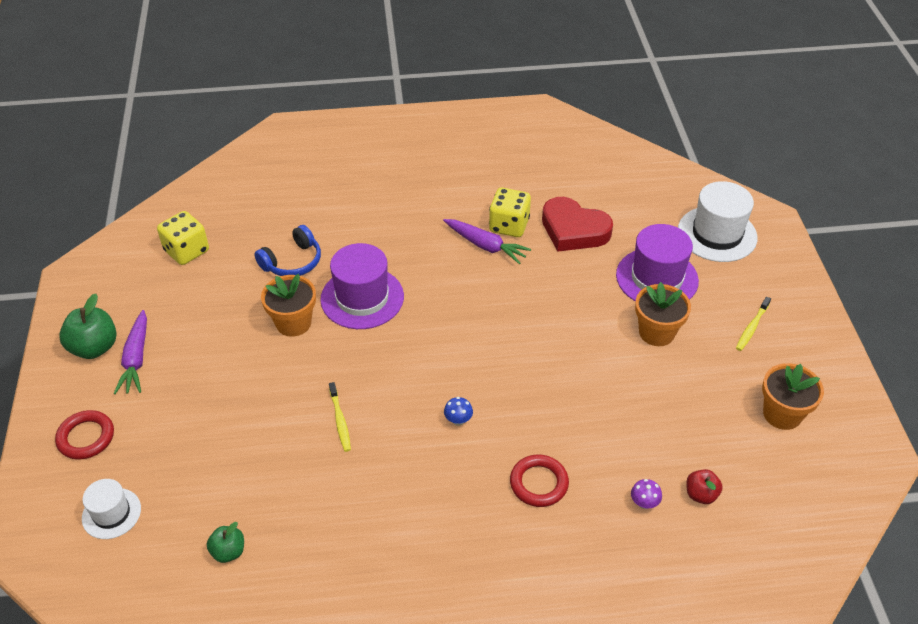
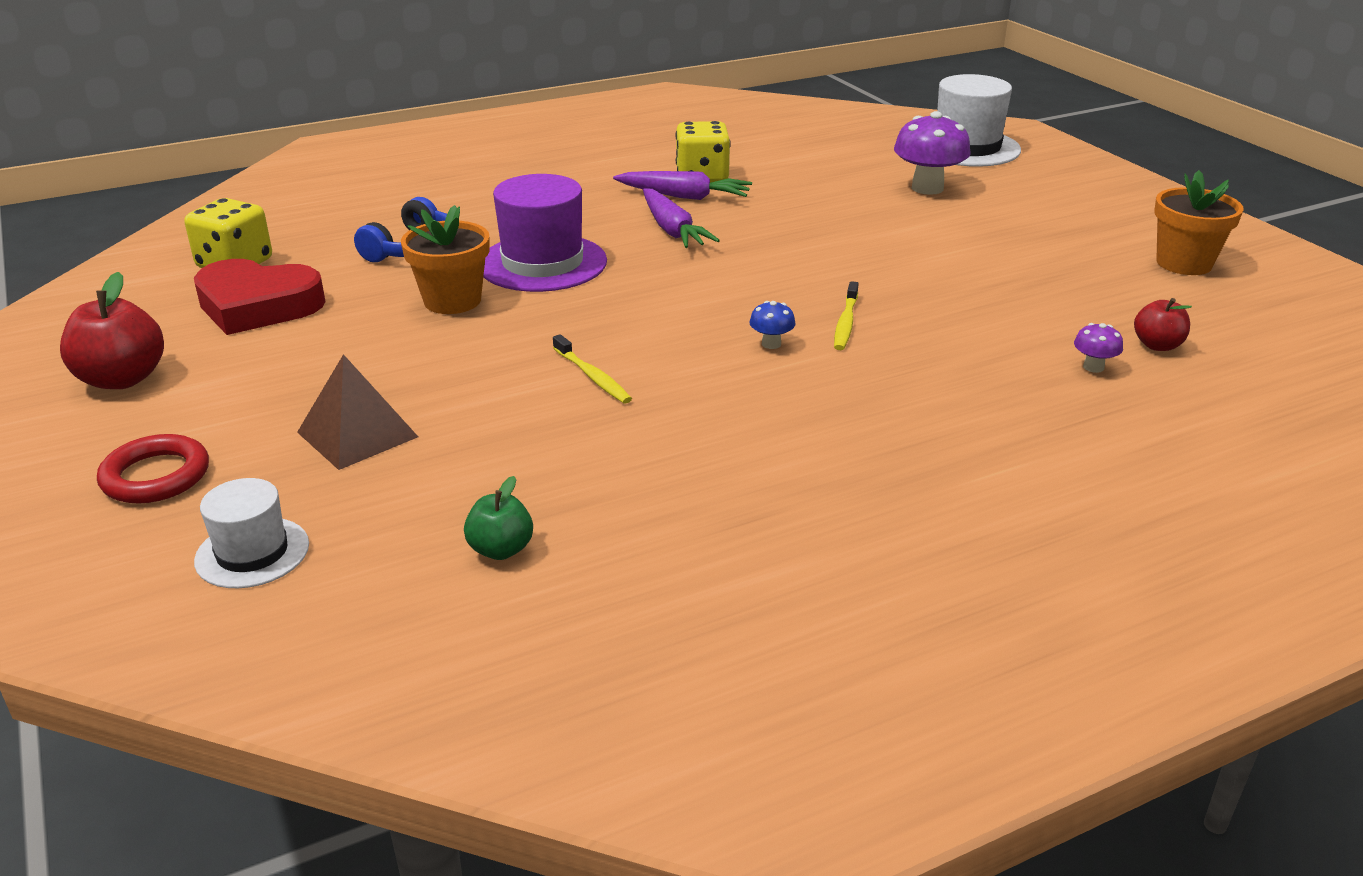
camera: 20 degrees left, 15 degrees down
(94, 347) = (122, 379): green apple -> red apple
(136, 359) = (206, 377): purple carrot -> purple carrot (672, 230)
(195, 433) = (357, 434): none -> brown pyramid
(539, 483) = (936, 378): red ring -> none
(573, 230) = (789, 169): red heart -> red heart (257, 306)
(656, 332) = (968, 228): orange flower pot -> none
(657, 278) = (927, 188): purple hat -> purple mushroom
(751, 327) = (1078, 206): yellow toothbrush -> yellow toothbrush (845, 323)

